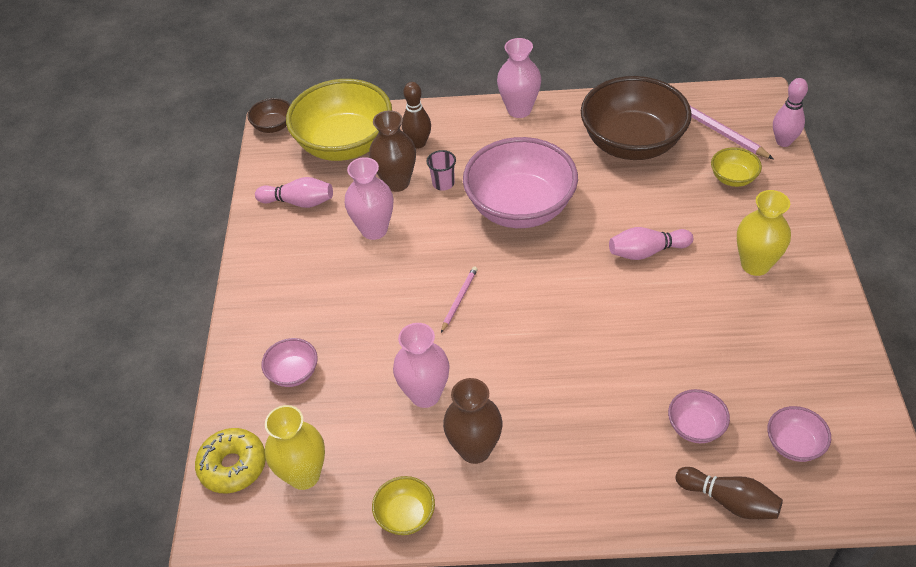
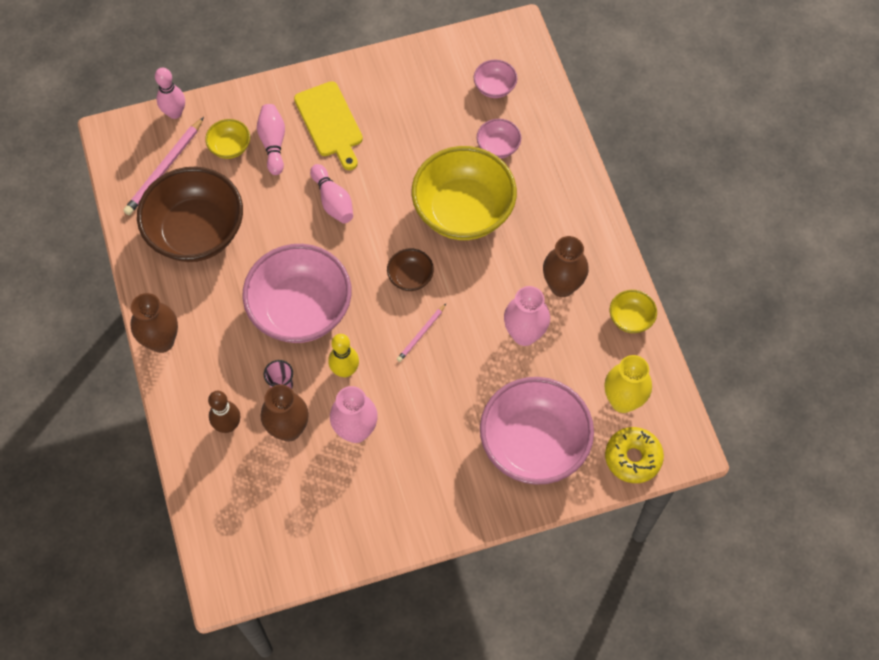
camera: 110 degrees left, 15 degrees up
(273, 126) = (225, 588): brown bowl -> brown bowl (410, 277)
(293, 373) = (534, 444): pink bowl -> pink bowl, size x2.26
(299, 202) = (334, 515): pink bowling pin -> pink bowling pin (273, 143)
(345, 144) = (241, 499): yellow bowl -> yellow bowl (463, 211)
(441, 231) = (345, 370): none -> yellow bowling pin
(459, 299) = (421, 334): pink pencil -> pink pencil turned 60 degrees counterclockwise
(519, 110) = (161, 341): pink vase -> brown vase
(729, 501) = (551, 121): brown bowling pin -> none
(755, 265) = (330, 123): yellow vase -> yellow cutting board

